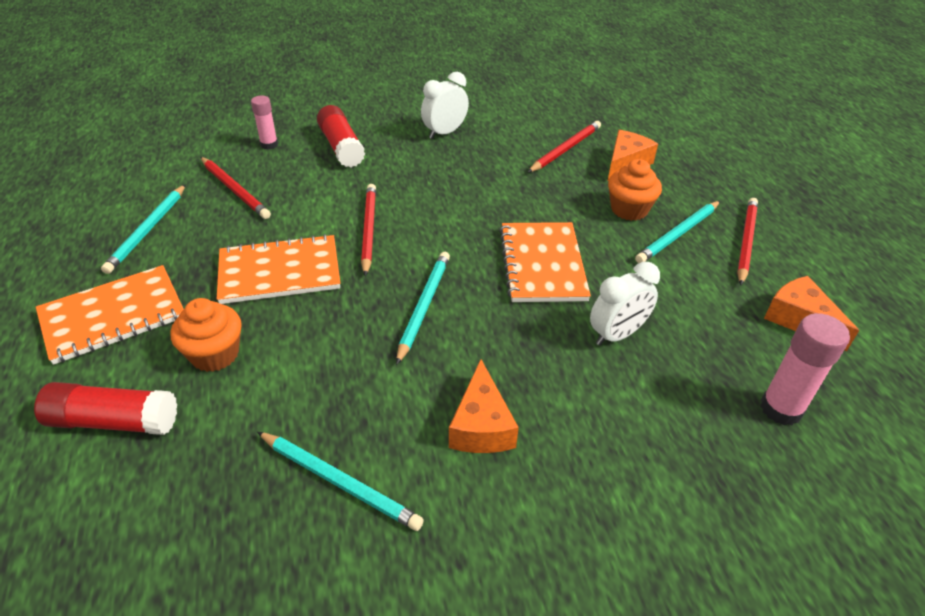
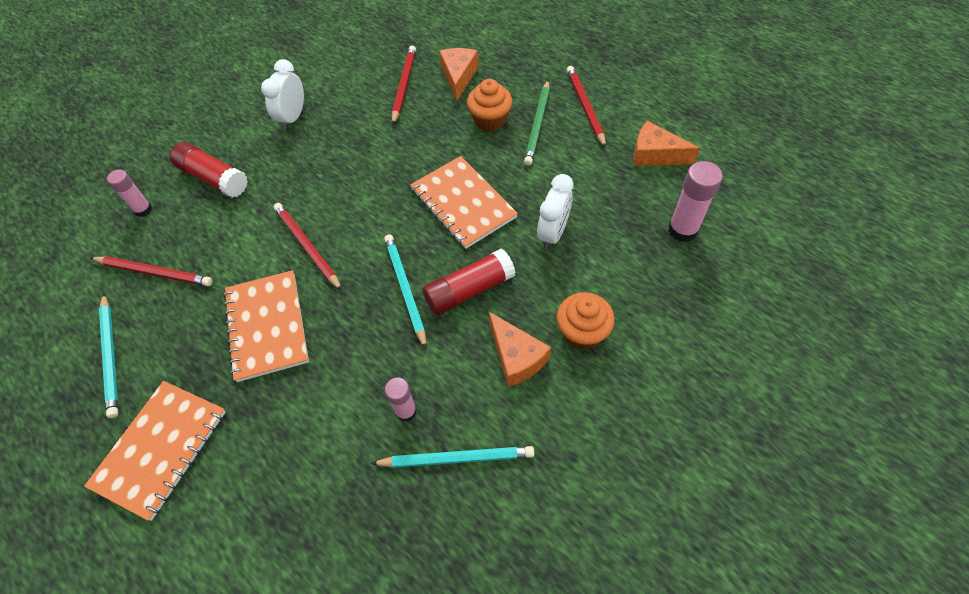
camera: 30 degrees left, 15 degrees up
(113, 421) = (251, 528): red glue stick -> red glue stick (469, 290)
(215, 354) = (279, 426): orange cupcake -> orange cupcake (582, 332)
(279, 272) = (267, 326): orange notebook -> orange notebook turned 60 degrees counterclockwise
(331, 409) = (406, 411): none -> pink glue stick
(678, 234) = (538, 125): turquoise pencil -> green pencil

